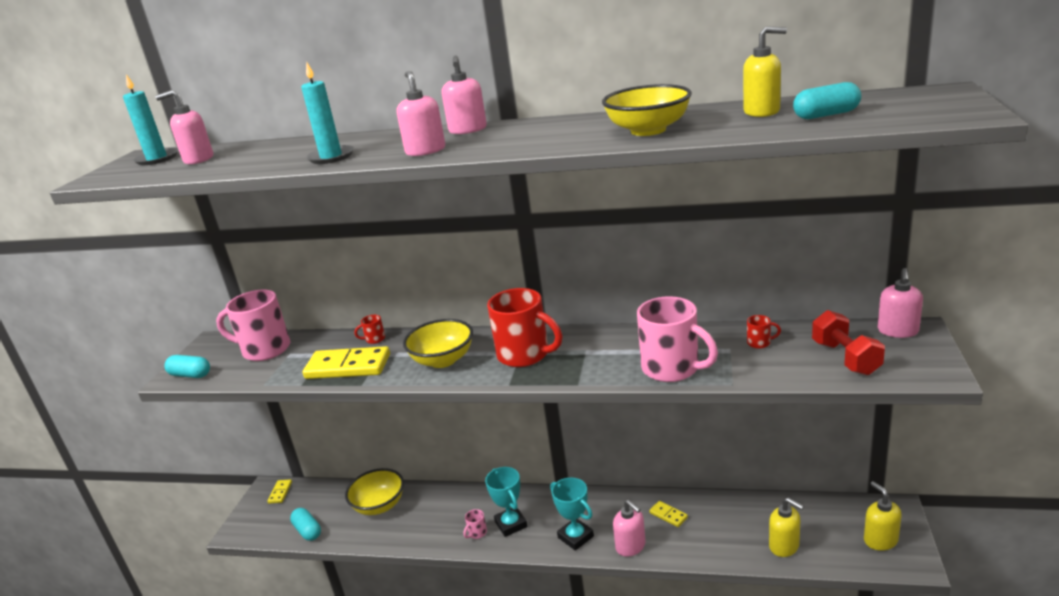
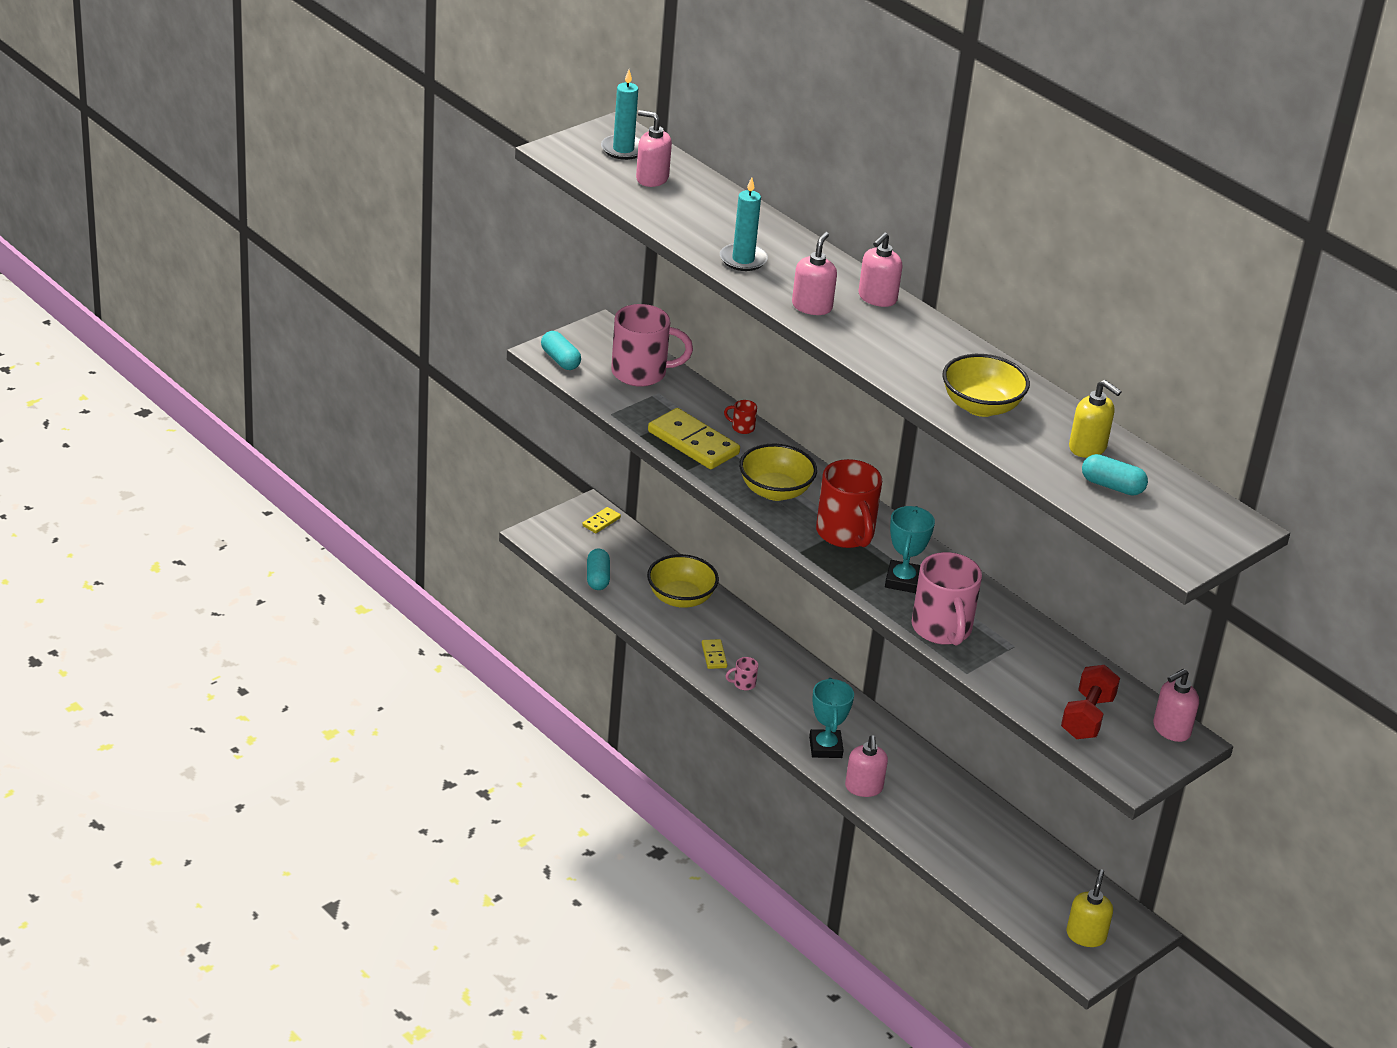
camera: 30 degrees right, 10 degrees up
(265, 349) = (641, 373): pink mug -> pink mug turned 135 degrees clockwise
(511, 524) = (781, 697): turquoise trophy -> turquoise trophy (903, 581)
(668, 515) = (929, 789): yellow domino -> yellow domino (714, 656)
(759, 343) = (1045, 659): red mug -> none
(784, 546) = (996, 880): yellow soap dispenser -> none

